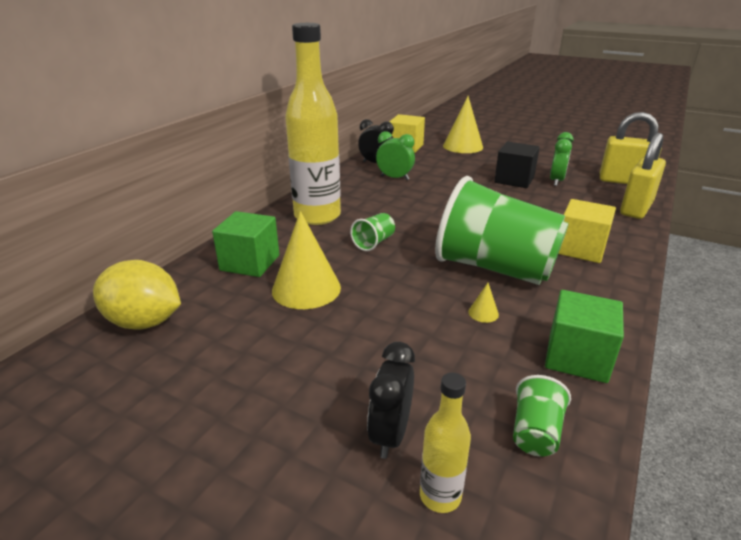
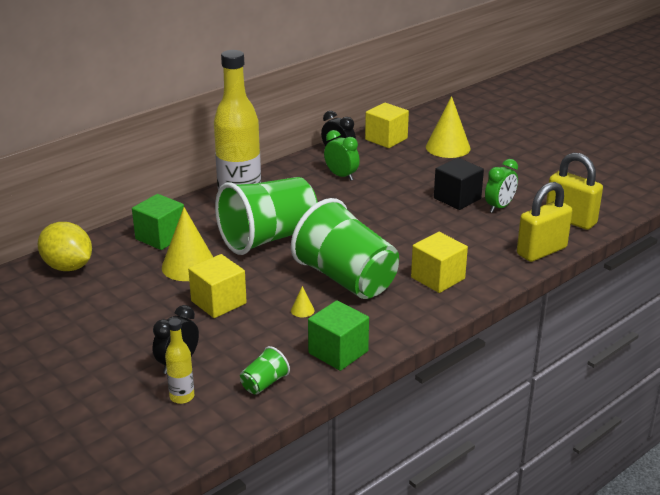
camera: 20 degrees right, 0 degrees up
(374, 243) = (268, 238): green cup -> green cup, size x2.49
(376, 326) = (218, 302): none -> yellow cube

